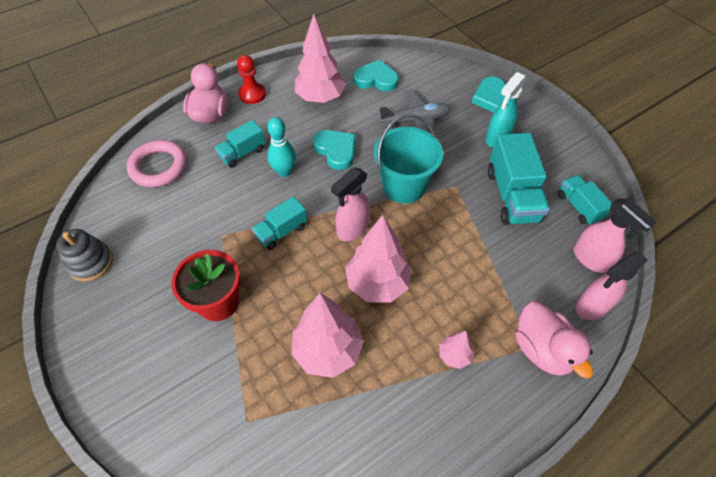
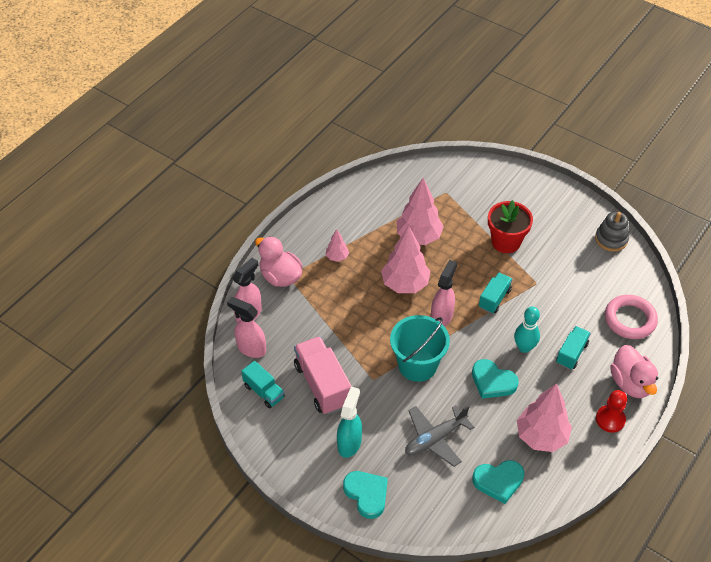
camera: 160 degrees right, 5 degrees down
(512, 195) = (323, 385): turquoise truck -> pink truck

